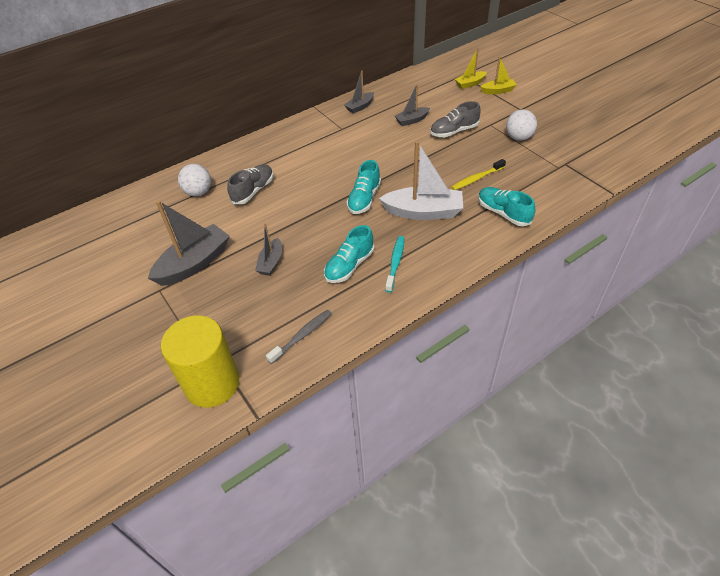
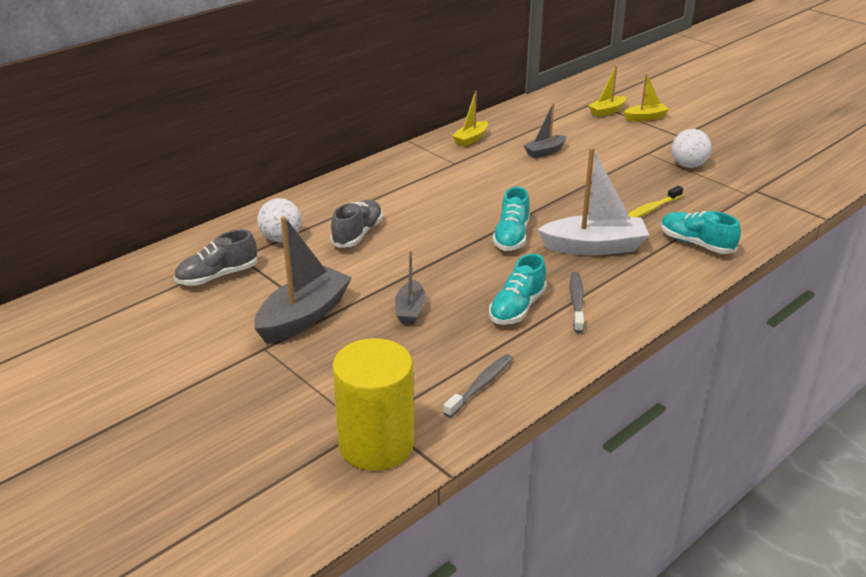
camera: 10 degrees left, 15 degrees down
(360, 107) = (471, 139): grey boat -> yellow boat
(395, 263) = (576, 302): turquoise toothbrush -> grey toothbrush
(454, 131) = (604, 161): grey shoe -> grey shoe (217, 276)

